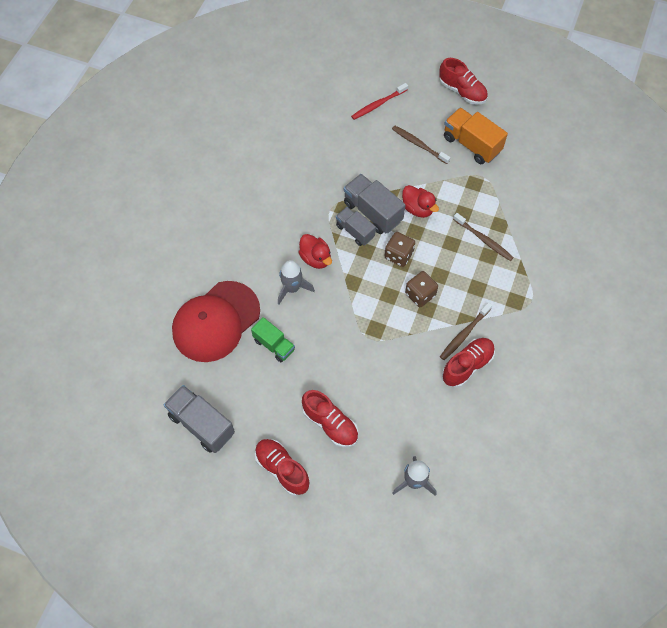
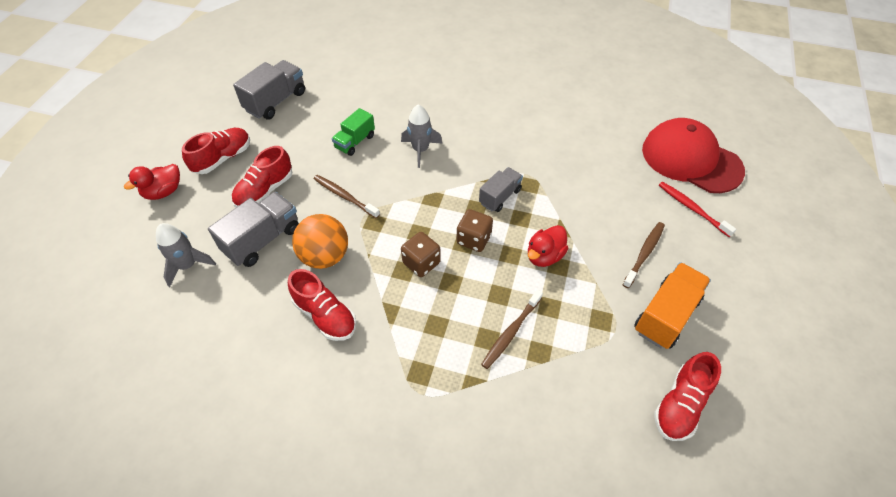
camera: 85 degrees right, 10 degrees down
(216, 321) = (380, 100): red cap -> red cap (691, 159)
(315, 258) = (459, 166): red duck -> red duck (163, 192)
(372, 212) = (529, 211): grey truck -> grey truck (262, 240)
(410, 368) = (325, 256): none -> orange ball
(462, 91) = (756, 302): red shoe -> red shoe (680, 405)
(464, 334) = (368, 311): brown toothbrush -> brown toothbrush (344, 196)

